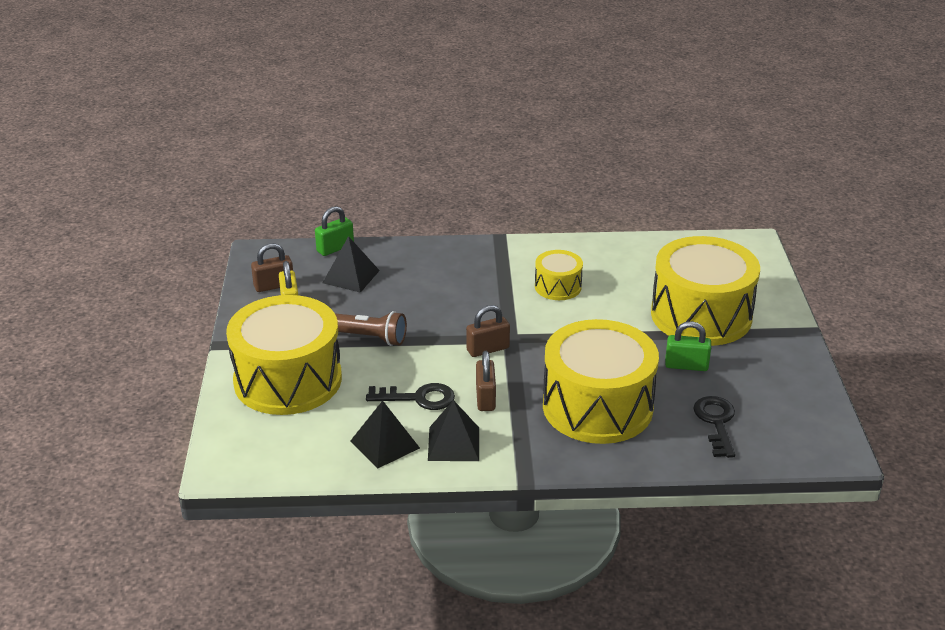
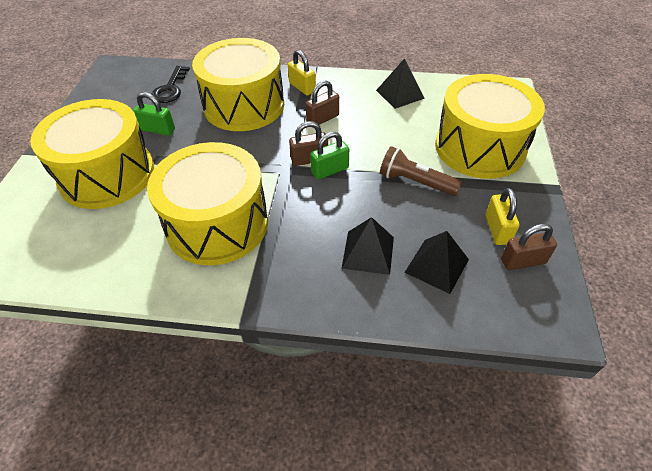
camera: 170 degrees left, 15 degrees up
(335, 248) = (461, 321): green padlock -> green padlock (330, 170)
(418, 398) = (373, 123): black key -> none
(454, 444) = (352, 90): black pyramid -> black pyramid (368, 252)
(485, 398) = (323, 119): brown padlock -> brown padlock turned 45 degrees clockwise
(528, 442) = (302, 87): none -> yellow padlock
(558, 286) = (217, 224): yellow drum -> yellow drum, size x2.07

